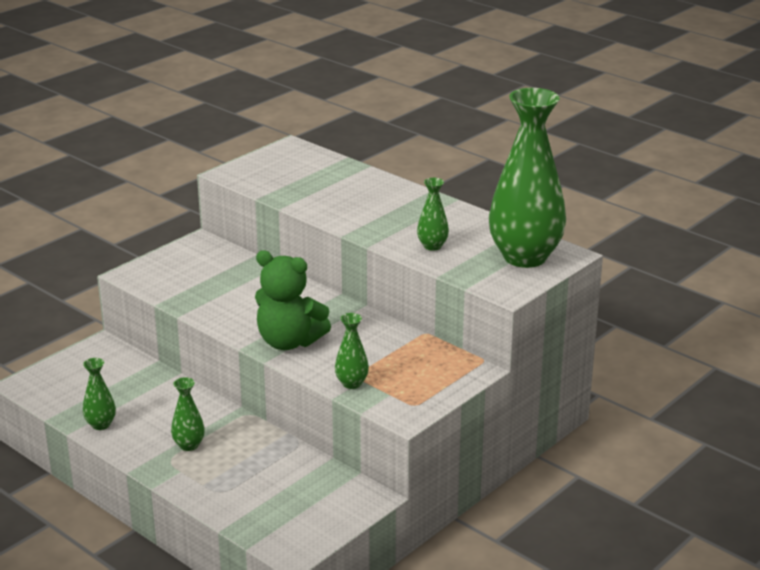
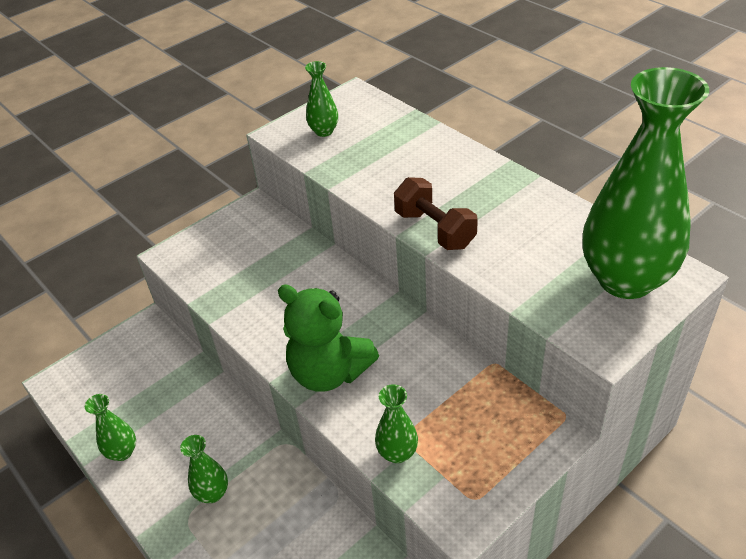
camera: 10 degrees right, 15 degrees up
(373, 232) = (435, 229): none -> brown dumbbell
(432, 246) = (506, 256): green vase -> green vase (324, 131)

